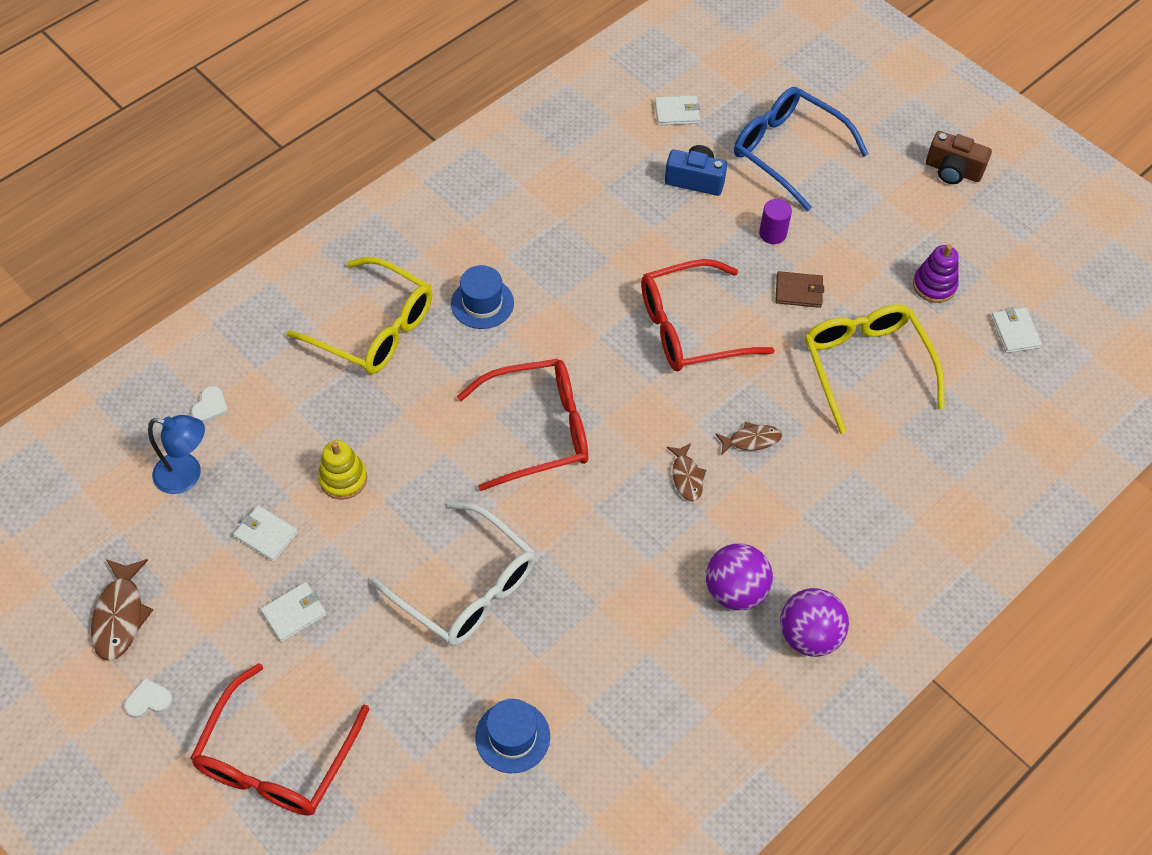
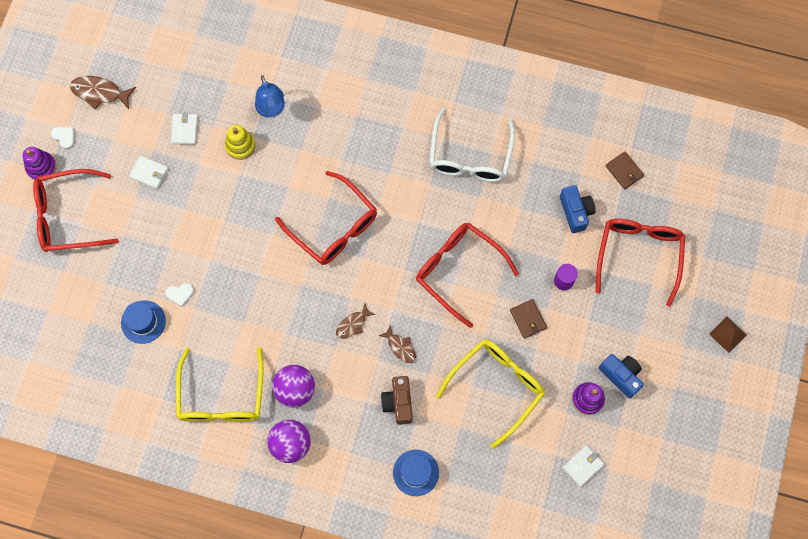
camera: 60 degrees right, 15 degrees up
(120, 616) = (100, 93): brown fish -> brown fish turned 45 degrees clockwise
(170, 758) = (41, 167): none -> purple stacking toy
(187, 475) = (195, 68): blue lamp -> blue lamp (271, 110)
(210, 406) = (243, 50): white heart -> white heart (180, 294)
(375, 328) = (345, 100): yellow glasses -> yellow glasses (221, 397)
(466, 587) = (214, 248): white glasses -> white glasses (470, 157)
(482, 303) = (400, 145): blue hat -> blue hat (416, 472)
(677, 112) = (624, 171): white wallet -> brown wallet
(787, 151) = (638, 255): blue glasses -> red glasses
(924, 240) = (621, 376): none -> blue camera
(931, 124) = (727, 334): none -> brown pyramid
(953, 171) = (694, 367): brown camera -> brown camera (398, 402)

